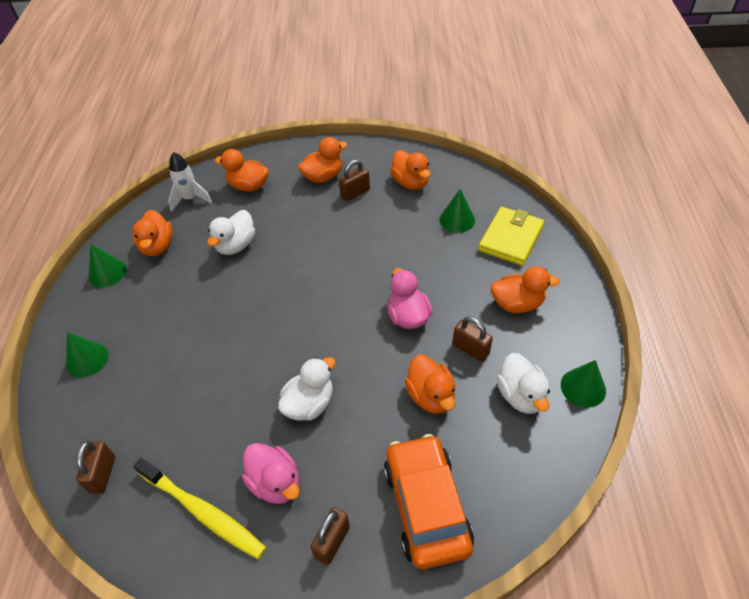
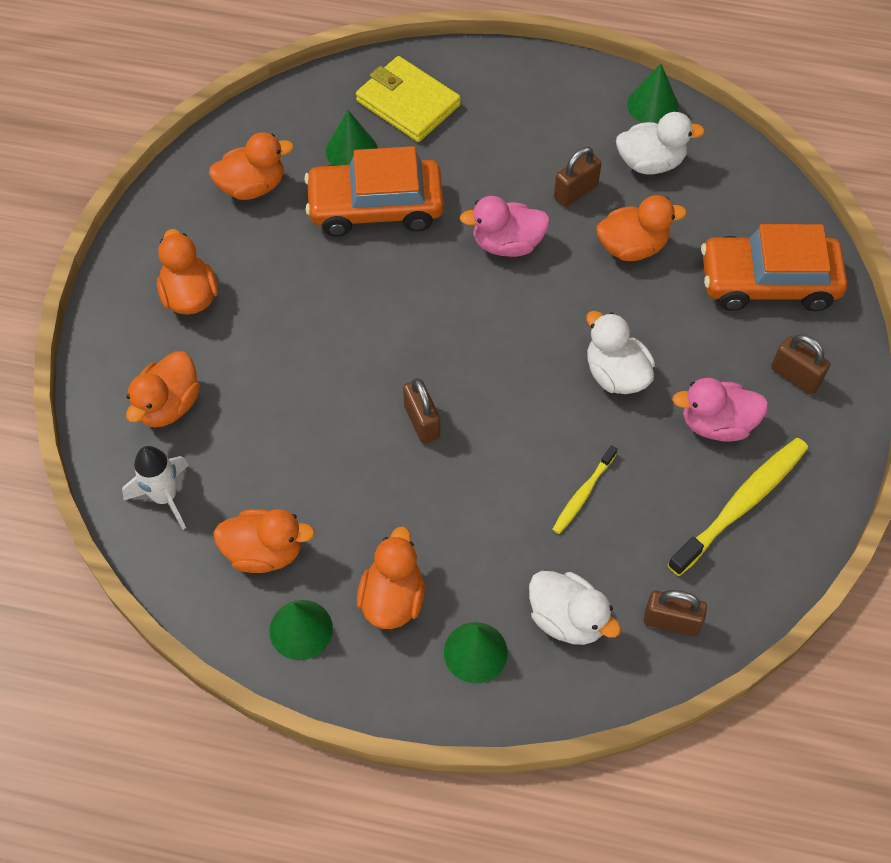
camera: 80 degrees left, 10 degrees up
(205, 400) = (583, 494): none -> yellow toothbrush
(236, 245) = (304, 435): white duck -> white duck (567, 619)
(275, 483) = (716, 424): pink duck -> pink duck turned 150 degrees counterclockwise
(355, 193) = (247, 260): brown padlock -> brown padlock (422, 422)
(415, 241) = (375, 207): none -> orange car
(517, 304) = (519, 128): orange duck -> orange duck (392, 598)

